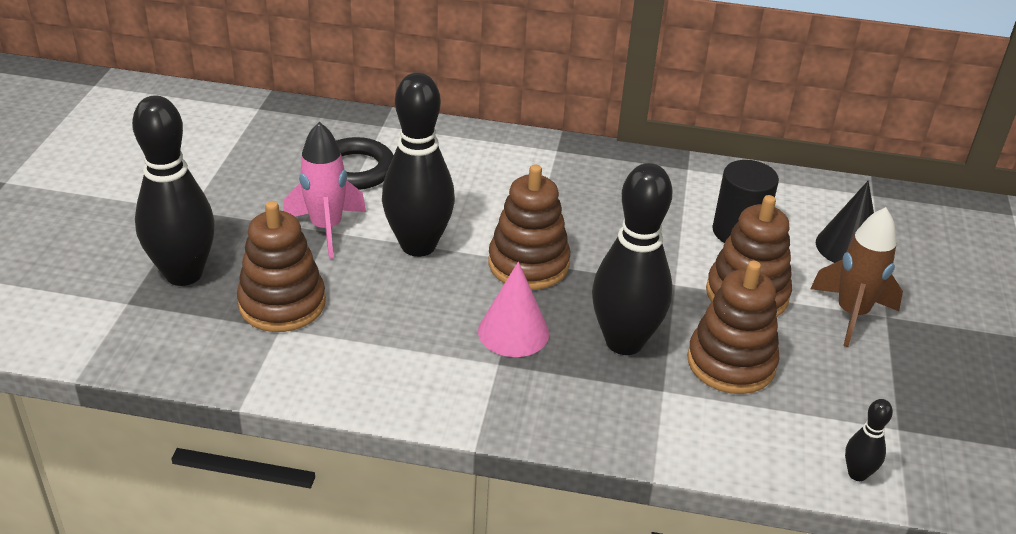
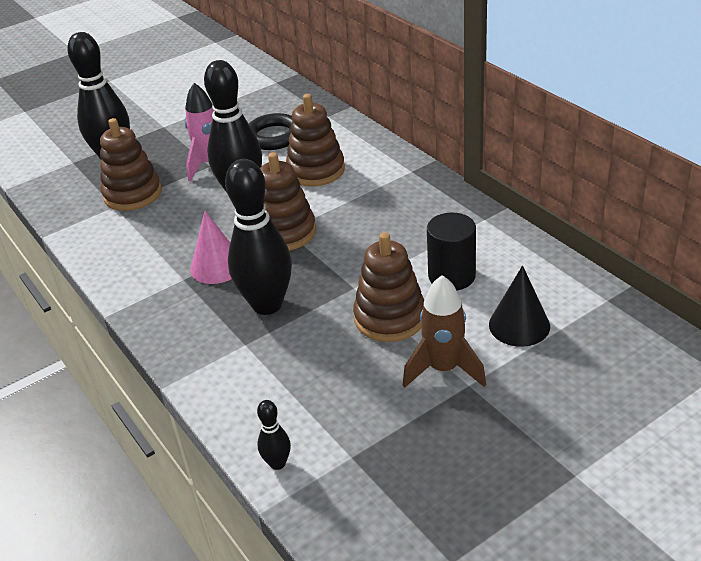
camera: 50 degrees right, 0 degrees up
(731, 363) = (310, 352): brown stacking toy -> brown stacking toy (316, 170)

